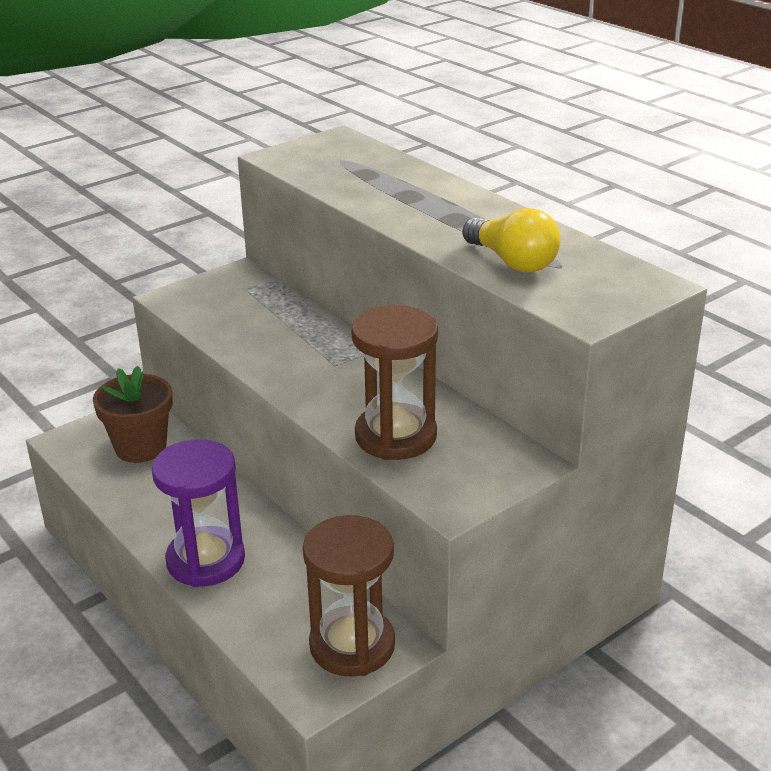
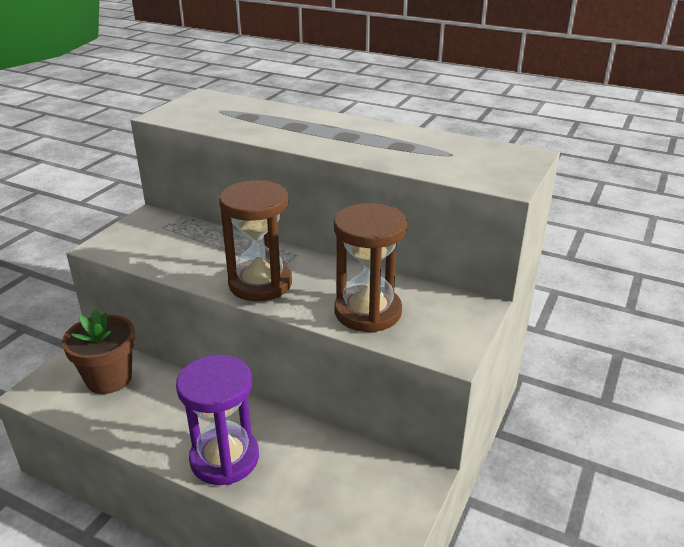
camera: 25 degrees left, 0 degrees up
(352, 645) = (388, 491): brown hourglass -> brown hourglass (260, 284)
(512, 262) = (416, 157): yellow light bulb -> none

